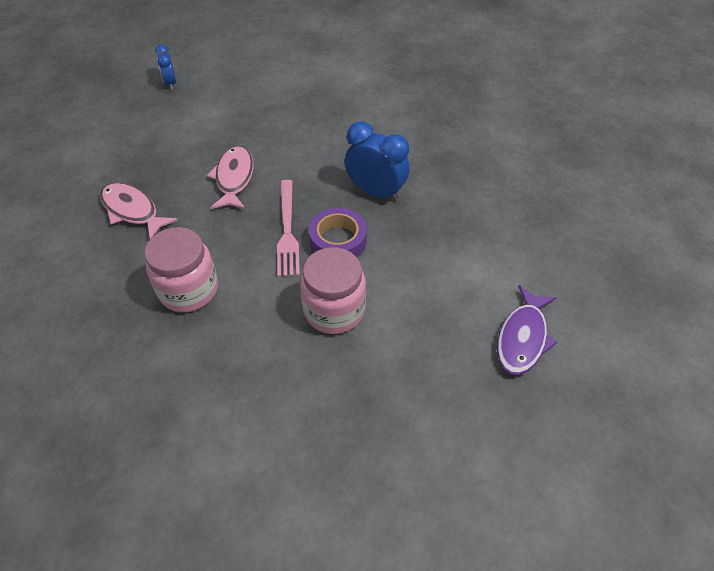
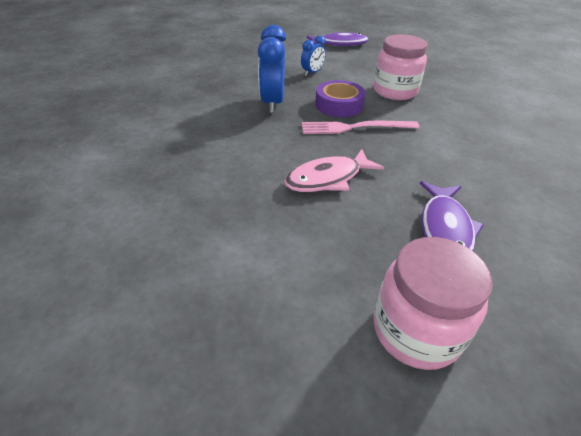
camera: 120 degrees left, 10 degrees down
(132, 210) = (445, 228): pink fish -> purple fish
(170, 83) = (182, 347): blue clock -> blue clock (312, 73)
(189, 290) = (464, 150): pink jar -> pink jar (416, 330)
(287, 230) = (355, 127): pink fork -> pink fork turned 150 degrees counterclockwise

